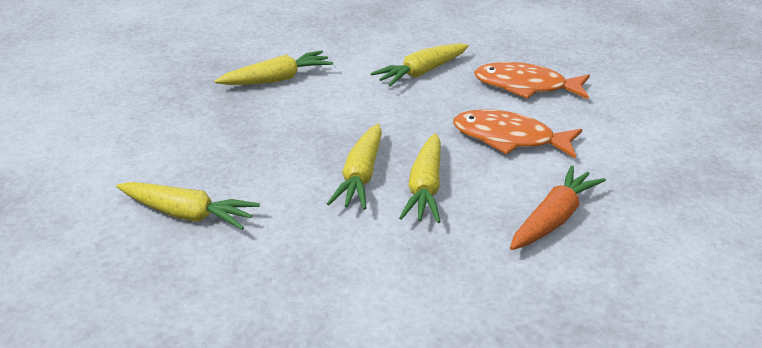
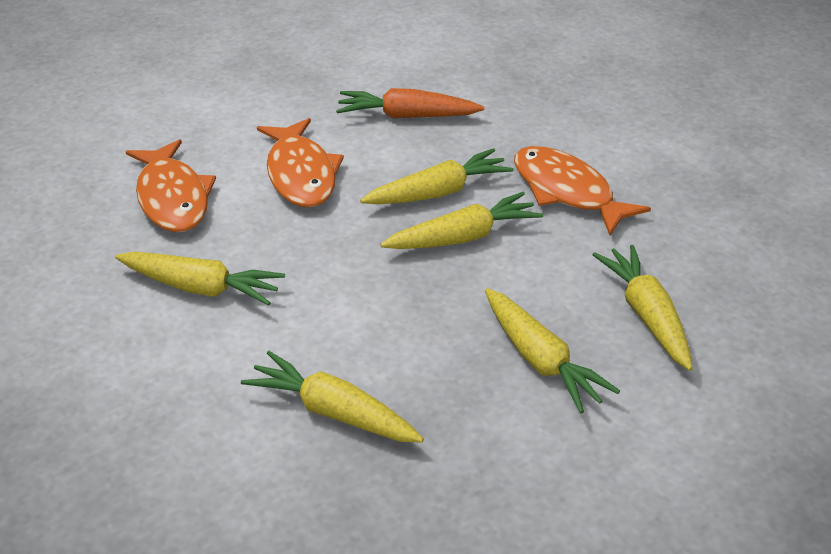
camera: 125 degrees left, 5 degrees up
(217, 153) = (540, 360): none -> yellow carrot
(356, 253) = (566, 191): none -> orange fish

